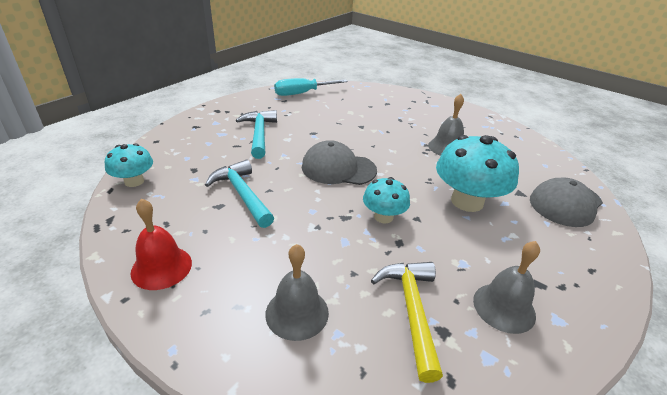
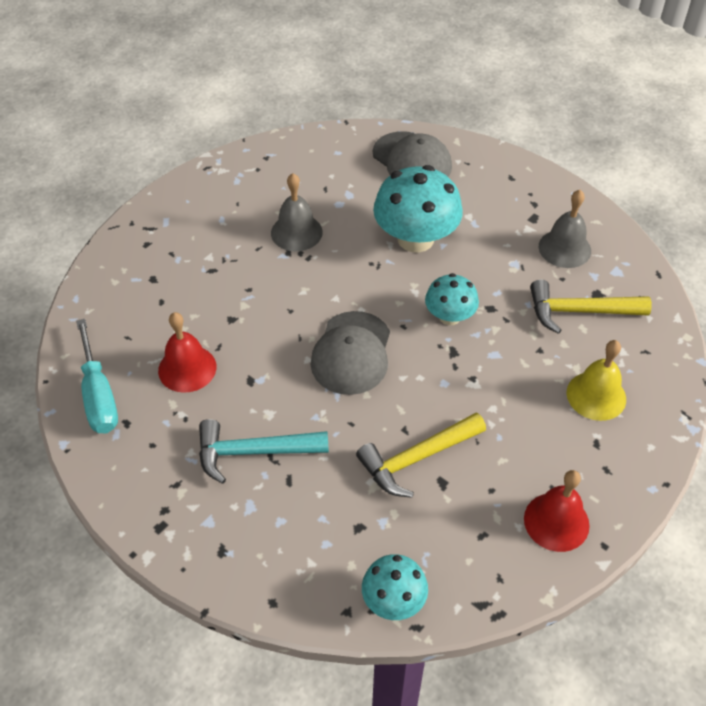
camera: 85 degrees left, 15 degrees up
(242, 194) = (417, 458): turquoise hammer -> yellow hammer
(297, 313) = (596, 395): grey bell -> yellow bell
(321, 114) = (187, 368): none -> red bell

